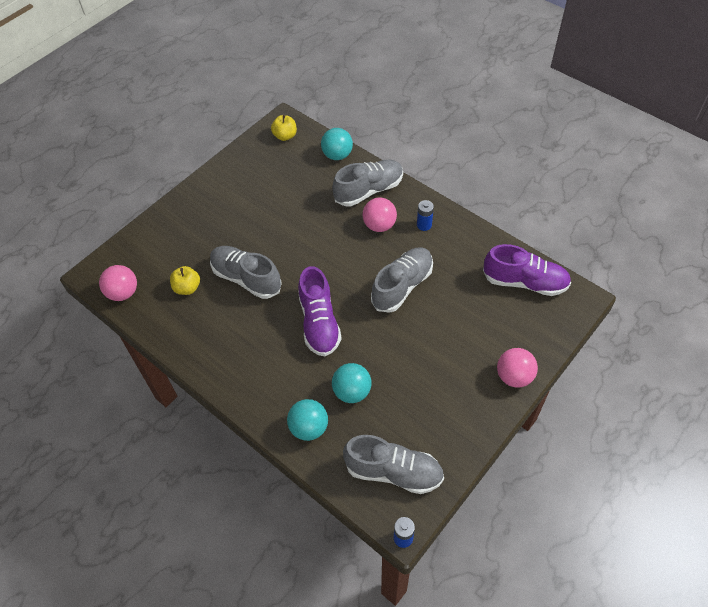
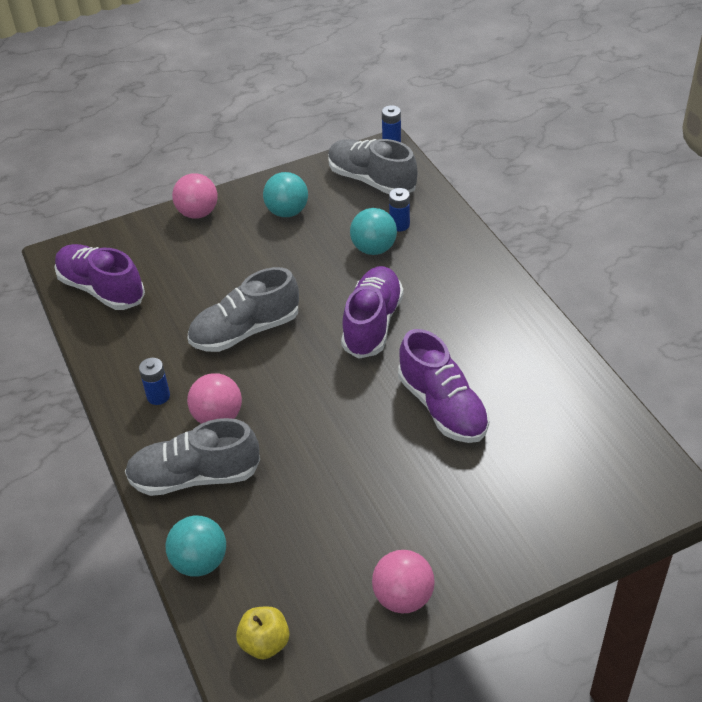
camera: 155 degrees left, 10 degrees down
(123, 293) = (629, 446): pink ball -> pink ball (403, 597)
(187, 288) = (531, 422): yellow apple -> none
(246, 278) = (442, 407): grey shoe -> purple shoe
(309, 428) = (436, 233): turquoise ball -> turquoise ball (287, 212)
(343, 425) = (399, 225): none -> blue battery

